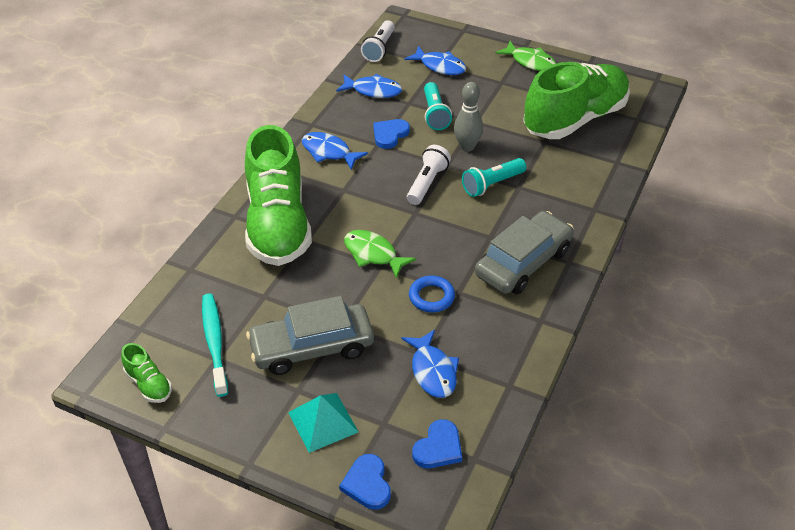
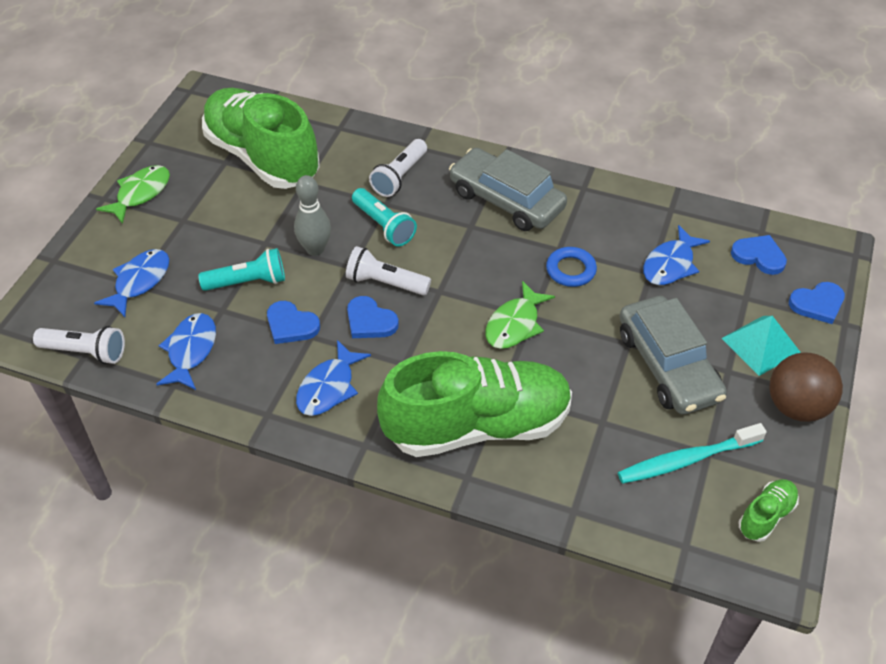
camera: 95 degrees left, 5 degrees up
(248, 433) = (796, 406): none -> brown ball
(388, 173) = (370, 321): none -> blue heart
(432, 371) = (670, 264): blue fish -> blue fish turned 150 degrees clockwise
(553, 196) = (399, 177): none -> white flashlight

